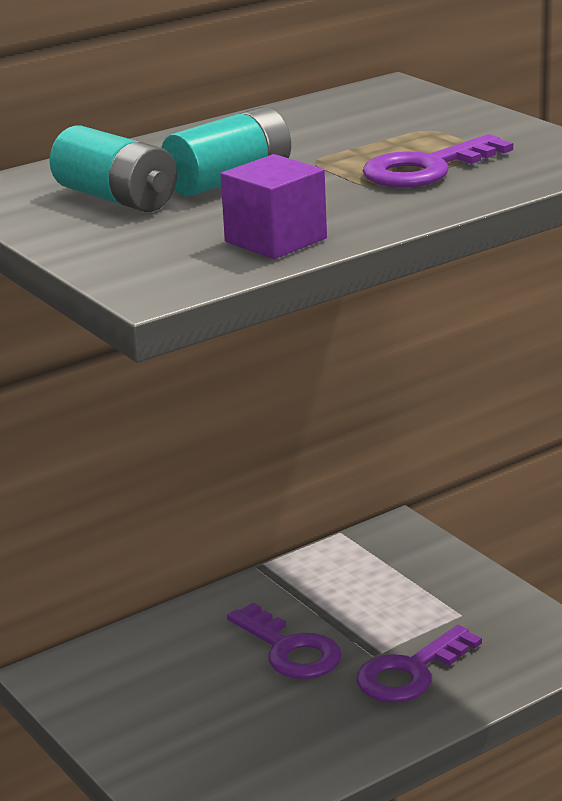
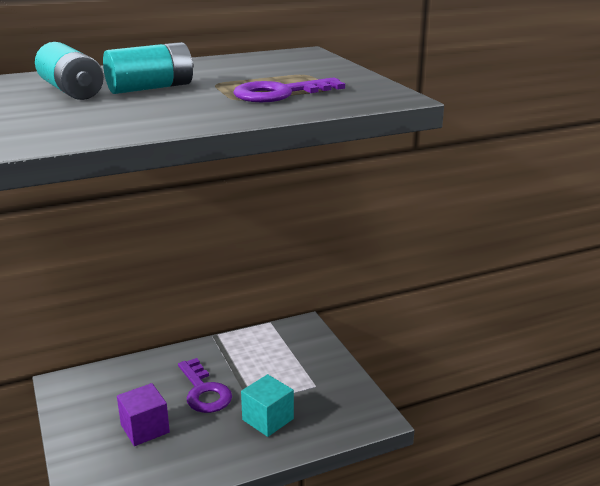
camera: 10 degrees right, 0 degrees up
(275, 240) = (136, 123): purple cube -> purple cube (145, 428)
(411, 672) = (268, 419): purple key -> turquoise cube

